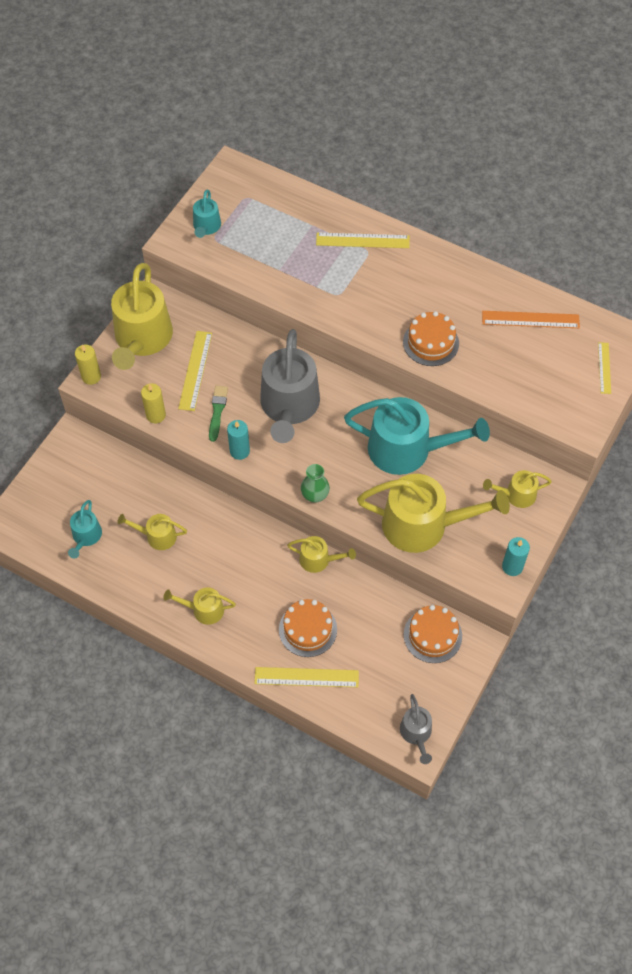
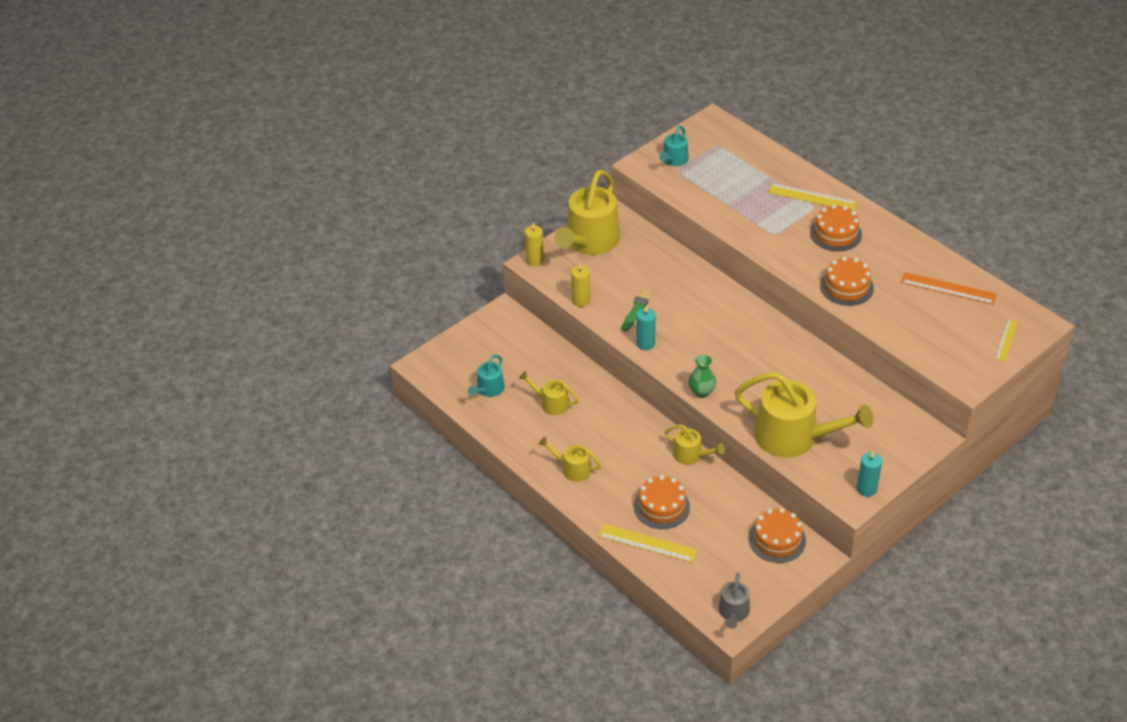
camera: 20 degrees right, 15 degrees down
(195, 370) = (628, 275): yellow ruler -> none
(289, 406) = (703, 319): grey watering can -> none
(400, 280) = (835, 233): none -> orange cake
(407, 449) = (800, 376): turquoise watering can -> none
(516, 495) = (891, 434): yellow watering can -> none

